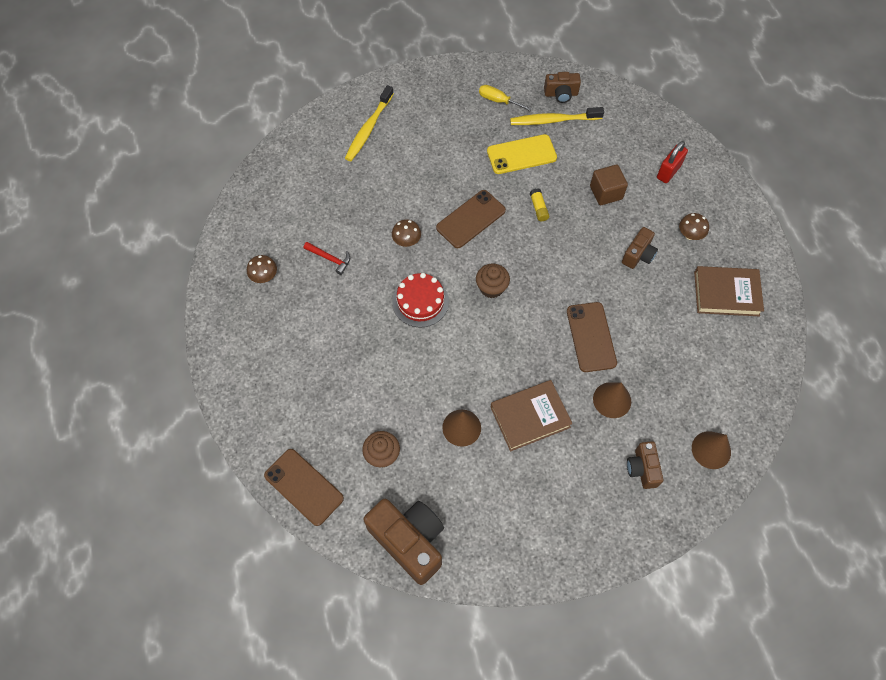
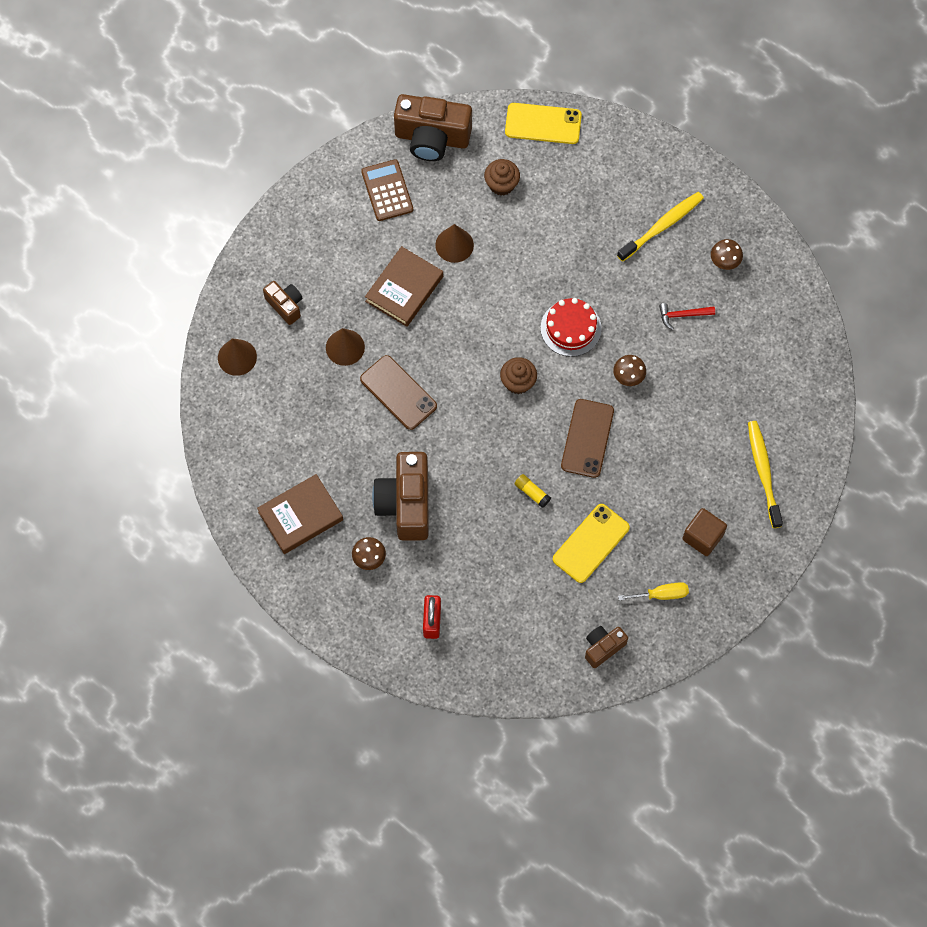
camera: 145 degrees right, 5 degrees up
(304, 486) = (543, 124): brown phone -> yellow phone
(485, 516) = (387, 191): none -> brown calculator
(553, 120) = (588, 607): yellow toothbrush -> yellow toothbrush (662, 226)
(606, 192) = (479, 554): brown cube -> brown cube (702, 537)
(638, 255) = (405, 504): brown camera -> brown camera, size x1.88

